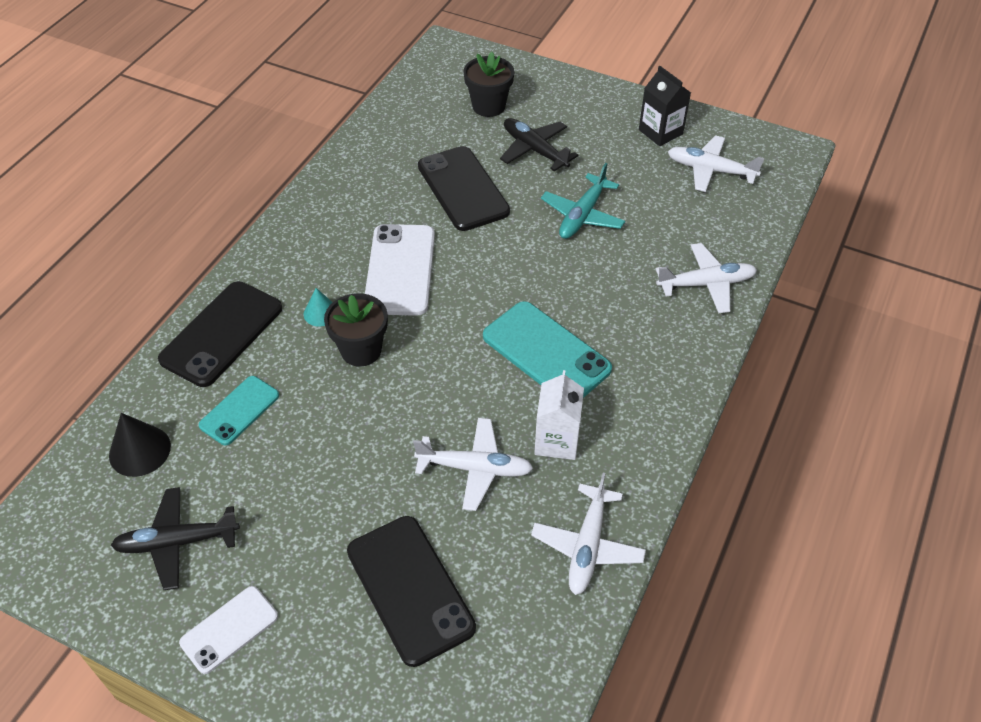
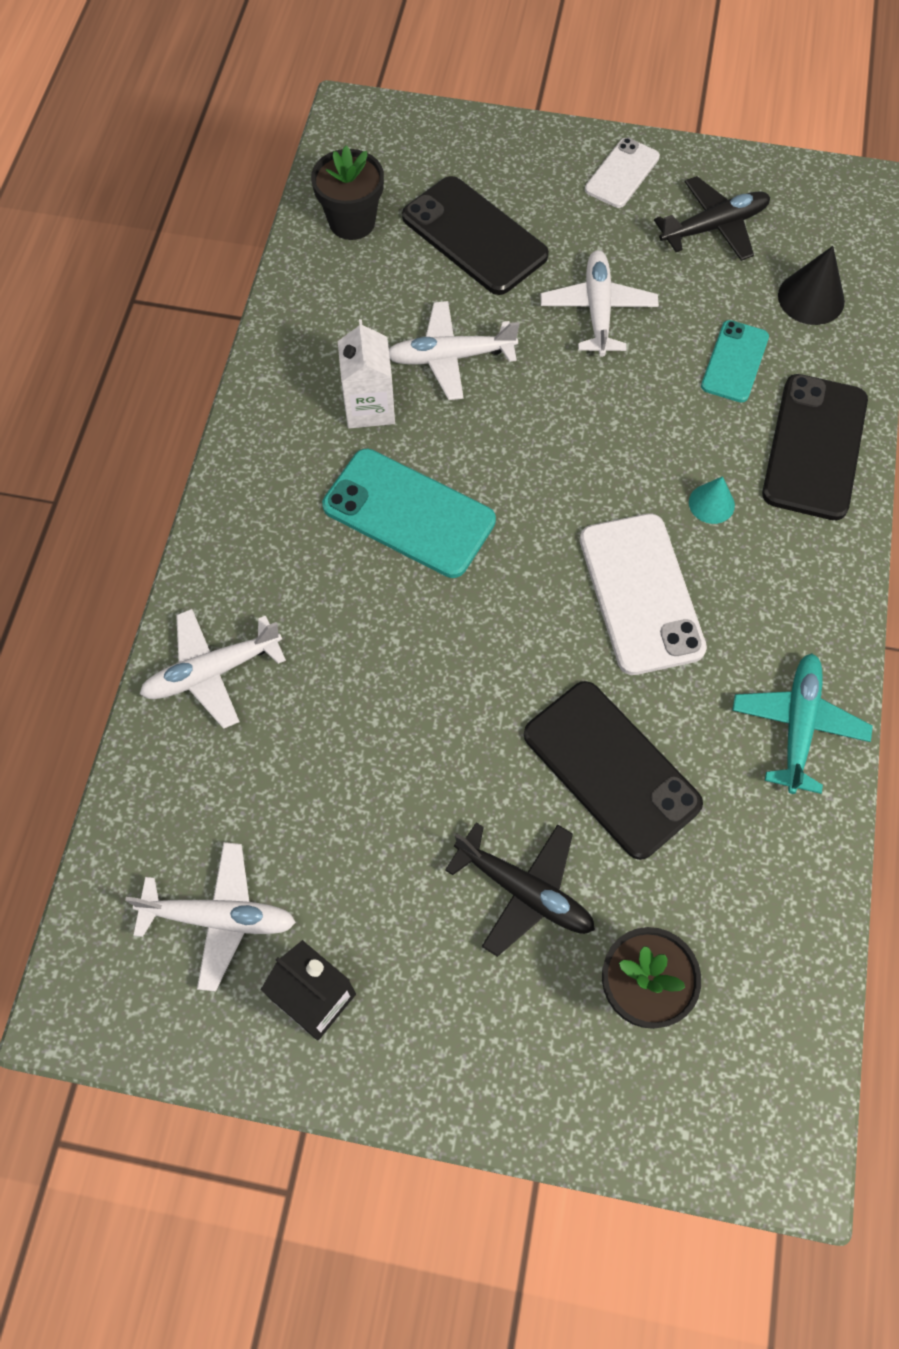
camera: 165 degrees right, 15 degrees up
(361, 350) = (636, 464): black flower pot -> black flower pot (352, 222)
(582, 215) = (412, 760): turquoise plane -> turquoise plane (797, 726)
(587, 546) = (313, 308): white plane -> white plane (597, 310)

